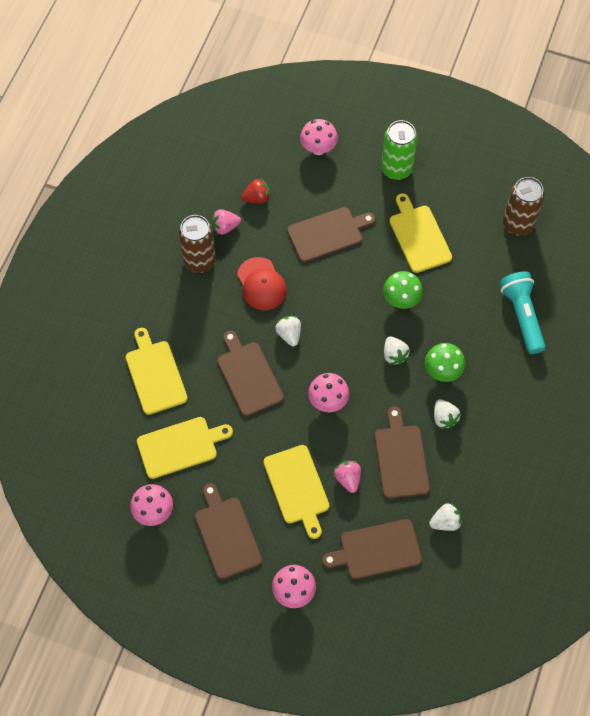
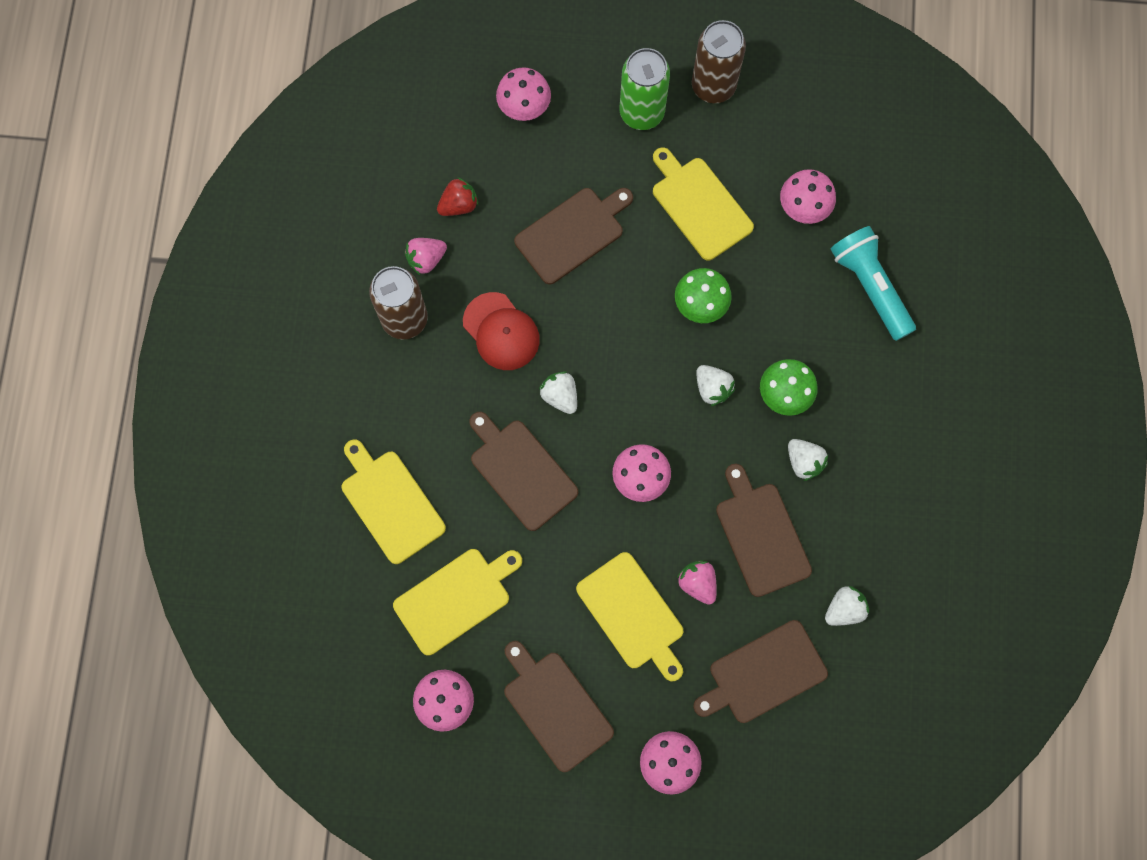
camera: 15 degrees left, 10 degrees up
(489, 255) = (803, 209): none -> pink mushroom
(517, 224) = (830, 153): brown can -> brown can (713, 86)

